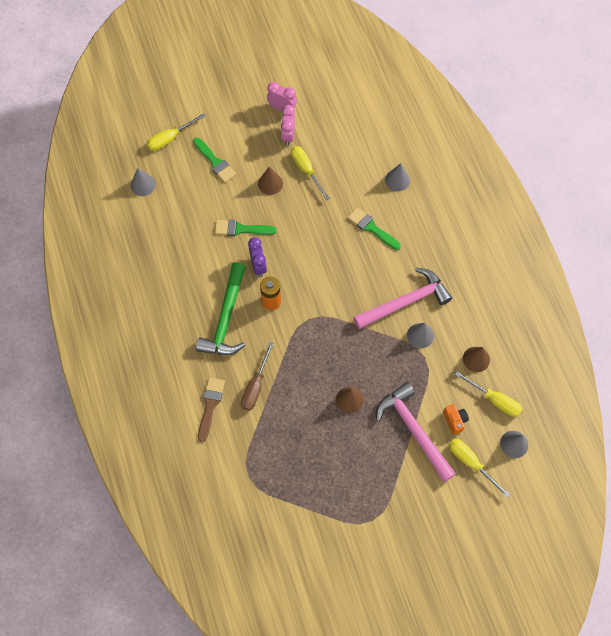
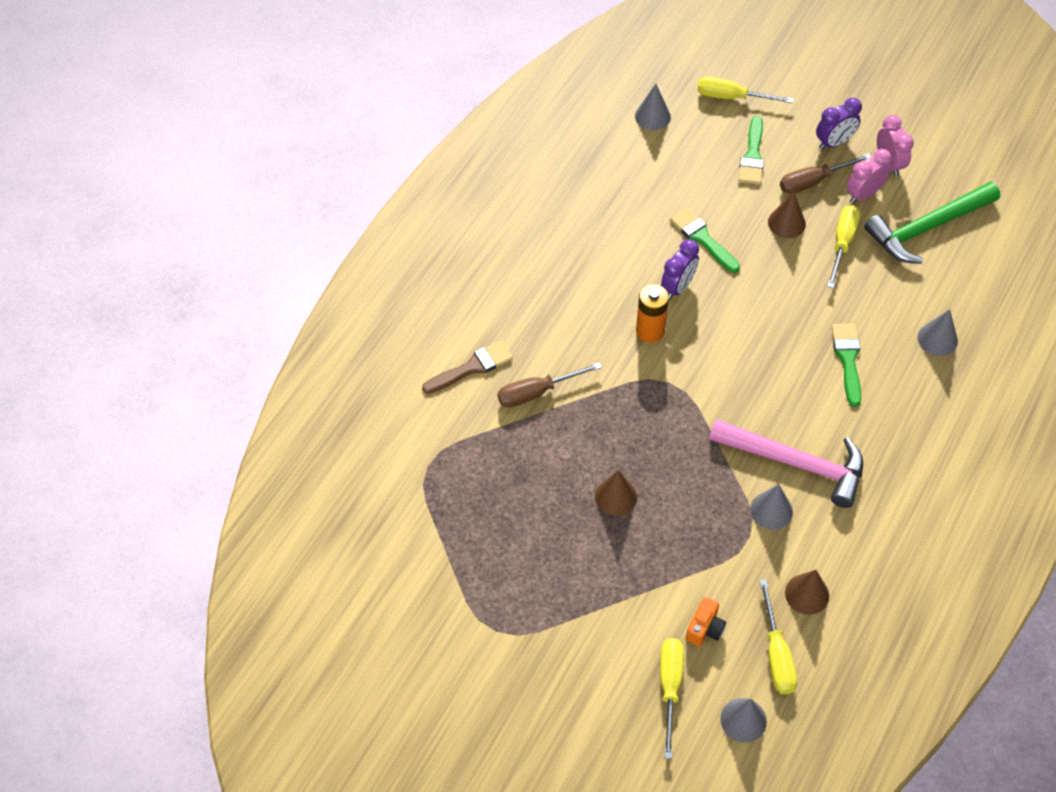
camera: 50 degrees right, 10 degrees down
(226, 318) = (585, 305): green hammer -> green hammer (927, 228)
(245, 120) = (834, 143): none -> purple clock
(258, 150) = (813, 182): none -> brown screwdriver
(414, 430) = (648, 592): pink hammer -> none

